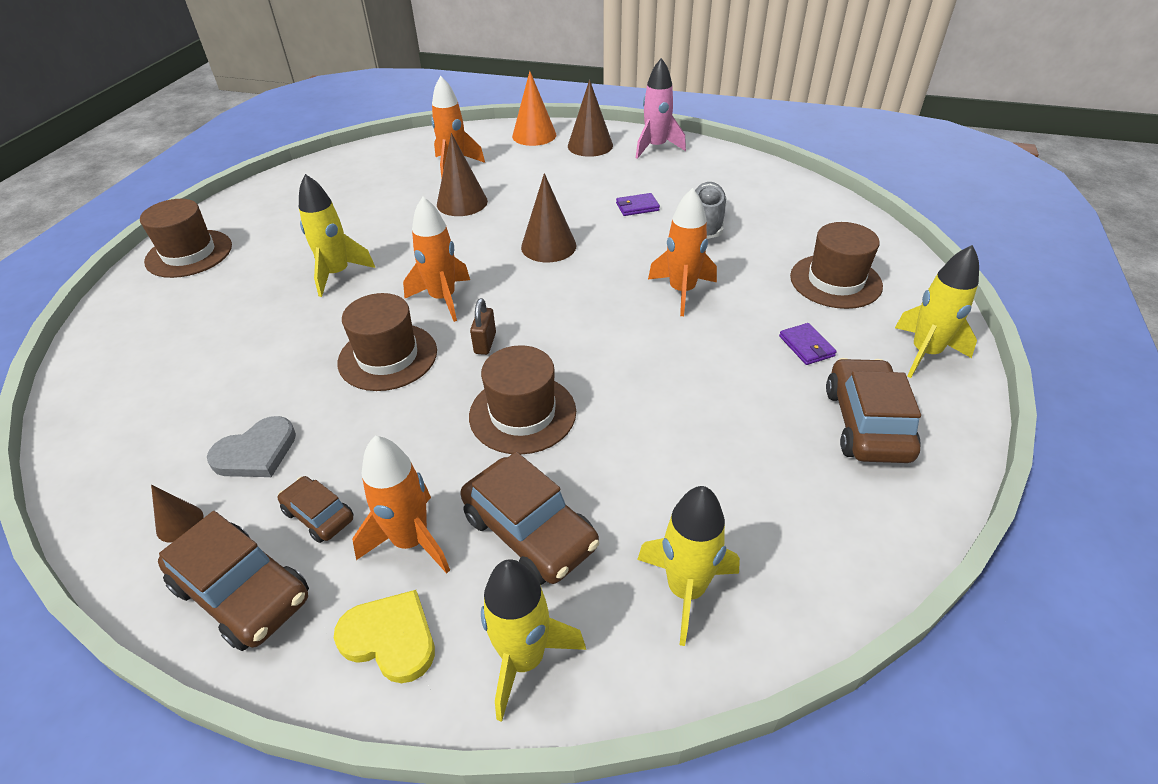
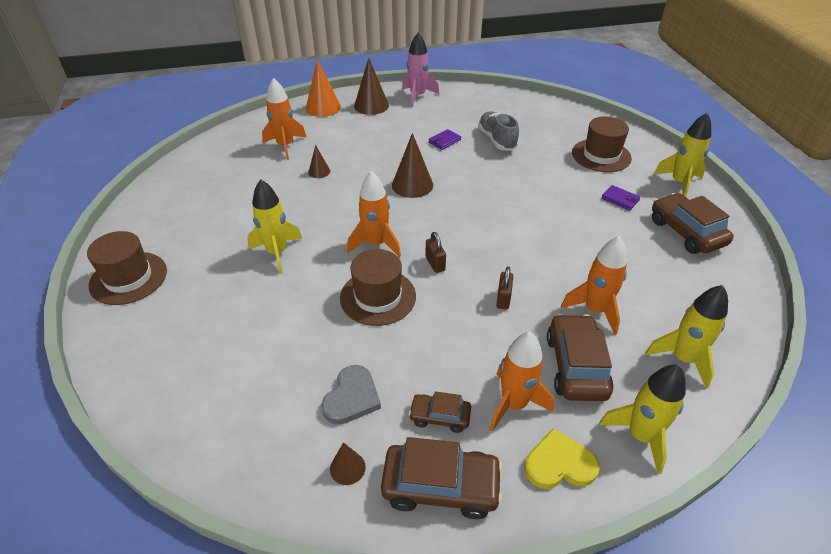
camera: 30 degrees left, 0 degrees up
(462, 202) = (319, 171): brown cone -> brown cone, size x0.54
(522, 413) = (503, 299): brown hat -> brown padlock
(530, 531) = (576, 366): brown car -> brown car turned 105 degrees counterclockwise
(682, 291) = (523, 189): orange rocket -> orange rocket (595, 310)

